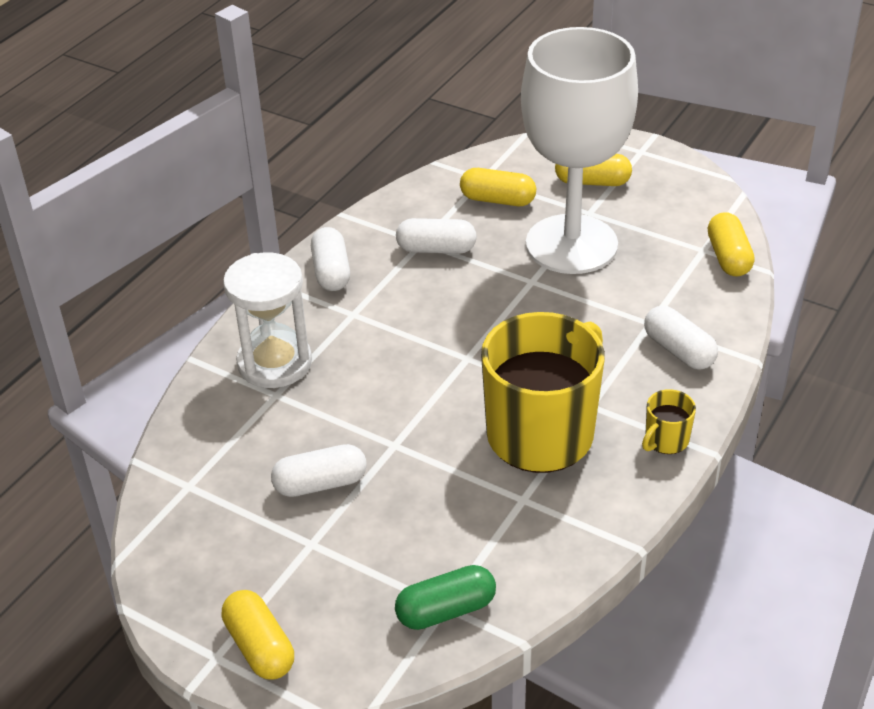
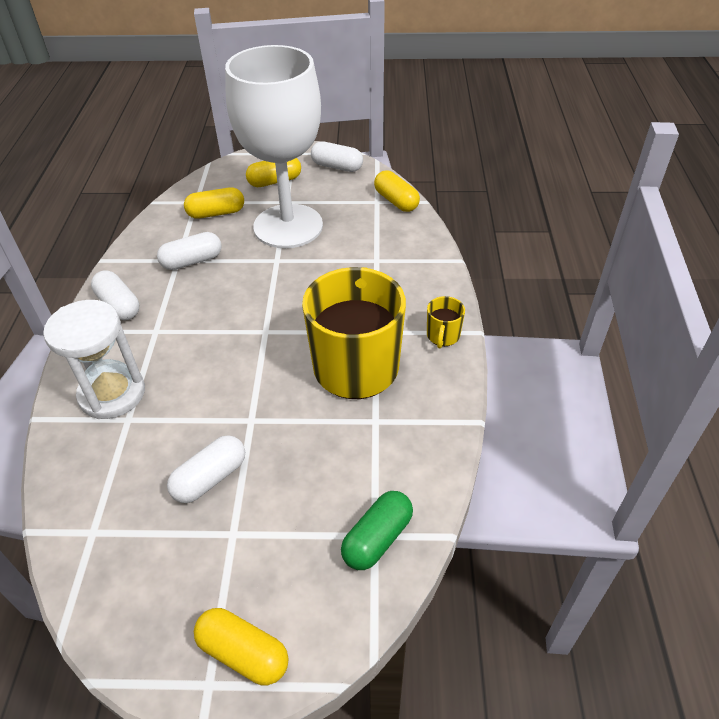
camera: 30 degrees left, 5 degrees up
(678, 350) = (408, 272): white capsule -> white capsule (337, 166)

